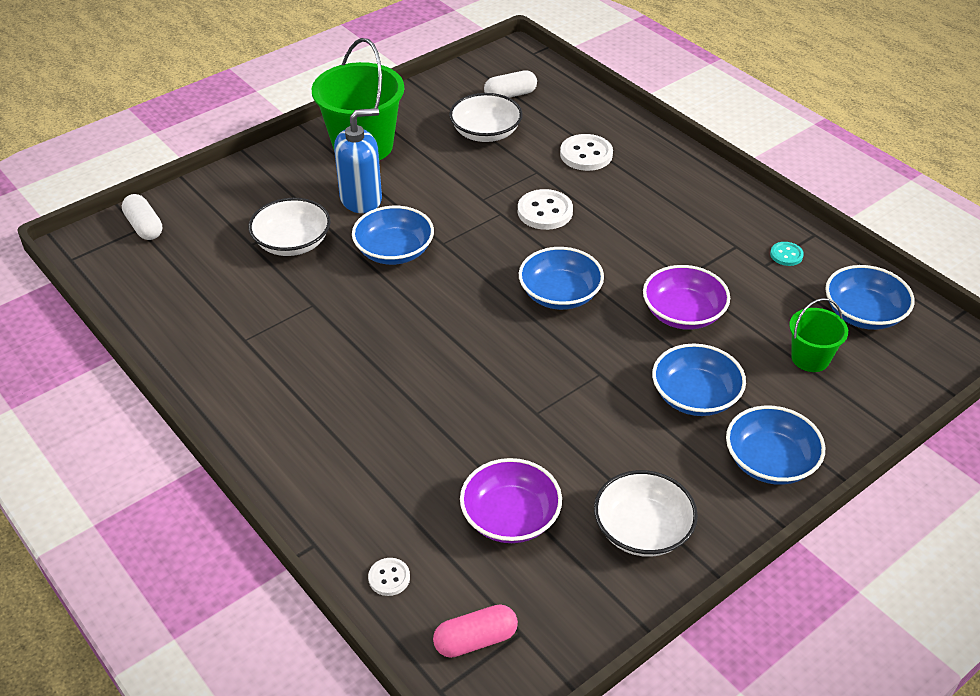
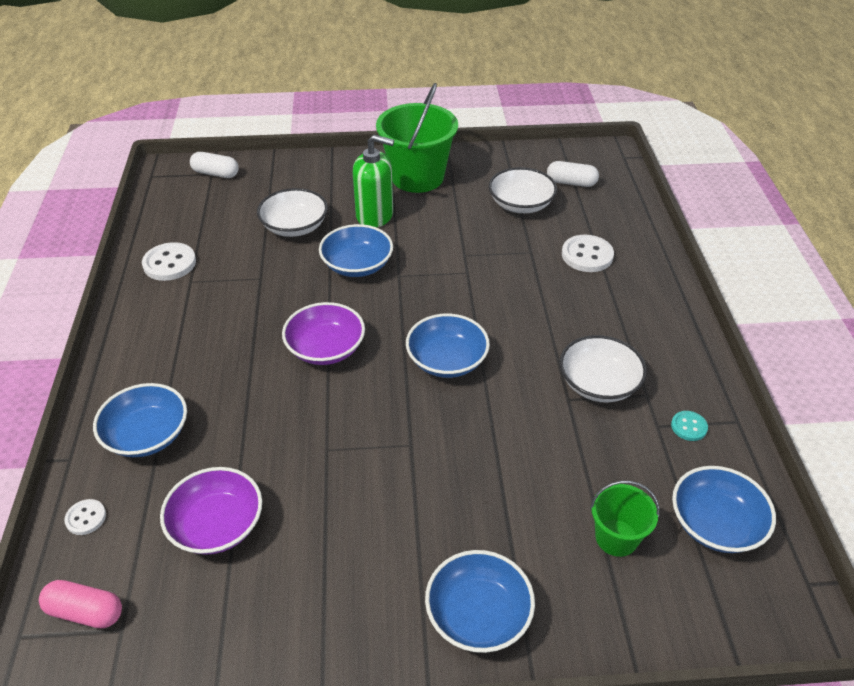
camera: 35 degrees right, 0 degrees up
(144, 226) = (216, 173): white capsule -> white capsule turned 75 degrees counterclockwise
(361, 199) = (375, 215): blue soap dispenser -> green soap dispenser
(545, 211) = (504, 287): white button -> white button (169, 263)
(642, 530) = (304, 605): white bowl -> white bowl (598, 383)
(683, 313) = (535, 430): purple bowl -> purple bowl (325, 348)
(695, 396) = (471, 511): blue bowl -> blue bowl (147, 435)

